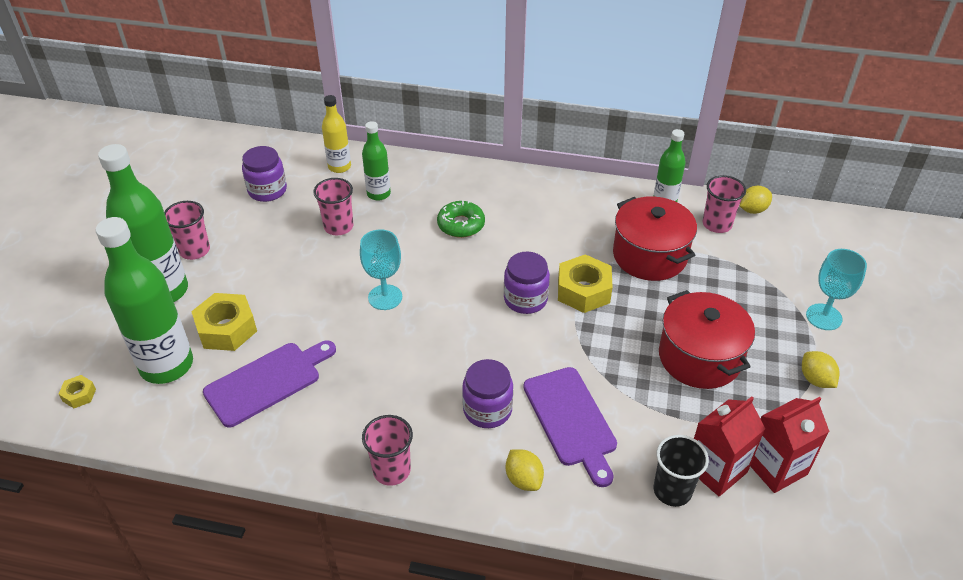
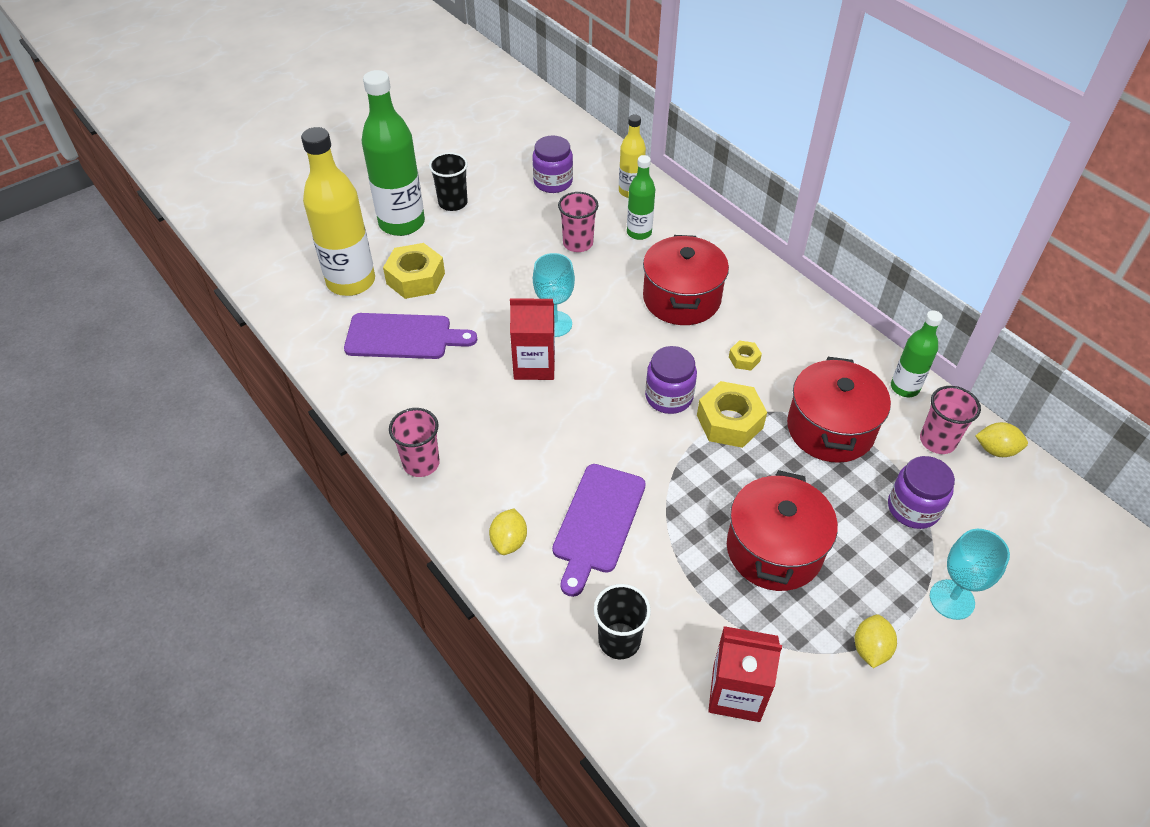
camera: 40 degrees right, 5 degrees up
(79, 395) = (279, 268): yellow nut -> yellow nut (744, 359)
(167, 365) = (351, 281): green bottle -> yellow bottle
(195, 250) = (453, 203): pink cup -> black cup
(461, 225) = (681, 298): green donut -> red pot
(487, 410) = (539, 467): purple jar -> purple jar (913, 508)
(716, 469) = (678, 653): red carton -> red carton (534, 365)

